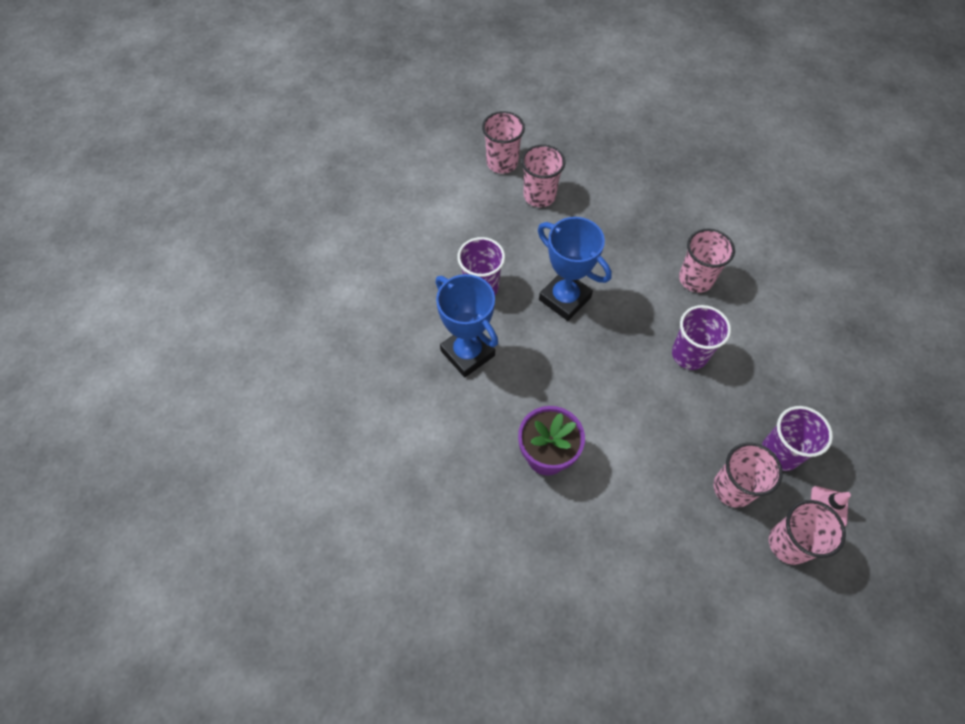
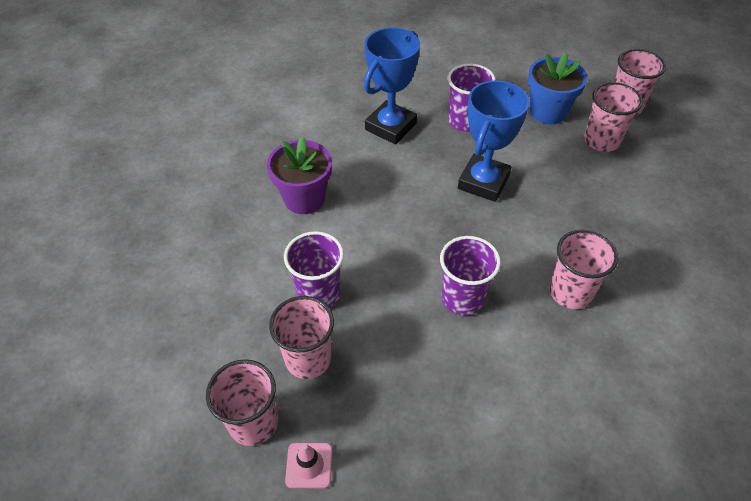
camera: 75 degrees right, 10 degrees down
(490, 219) = (548, 112): none -> blue flower pot
(780, 452) = (366, 405): purple cup -> purple cup (319, 294)

